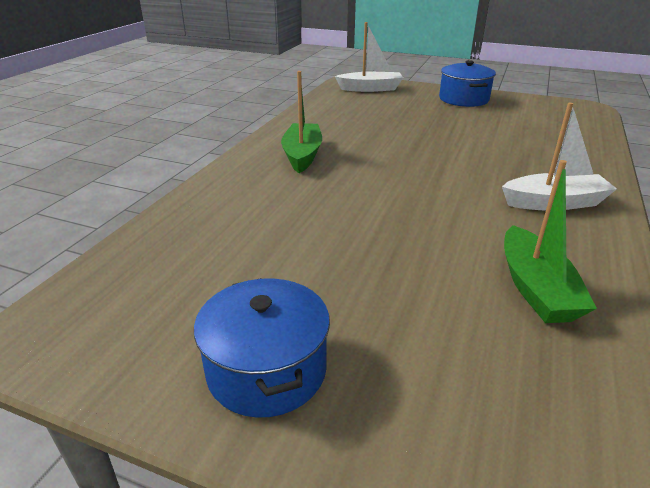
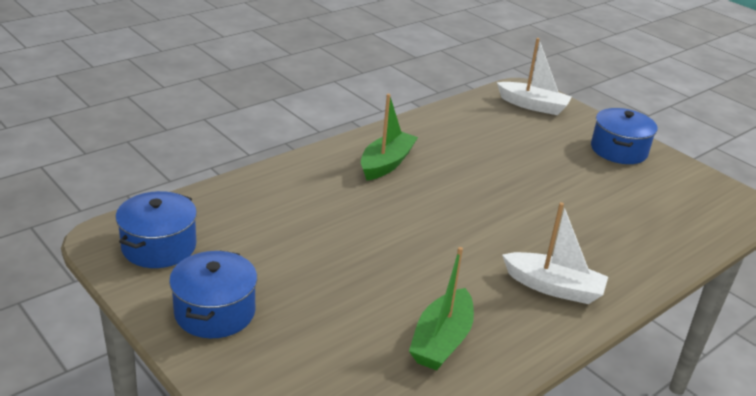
camera: 25 degrees right, 0 degrees up
(121, 317) = (159, 246): none -> blue pot

